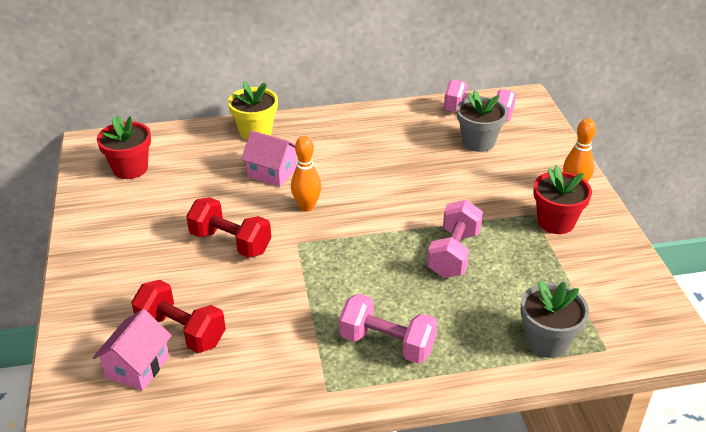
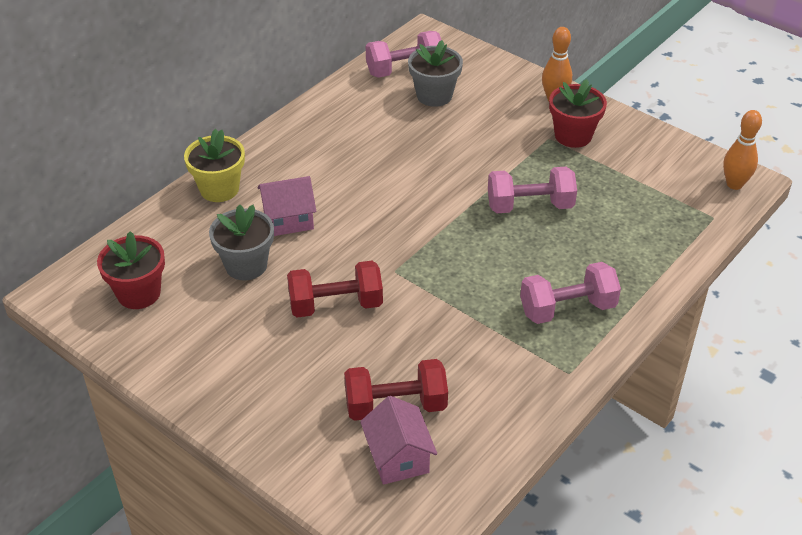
camera: 40 degrees left, 5 degrees up
(307, 206) = (361, 234): orange bowling pin -> orange bowling pin (734, 184)
(453, 254) = (530, 206): pink dumbbell -> pink dumbbell turned 75 degrees counterclockwise
(547, 341) = (671, 235): grey flower pot -> grey flower pot (246, 265)

